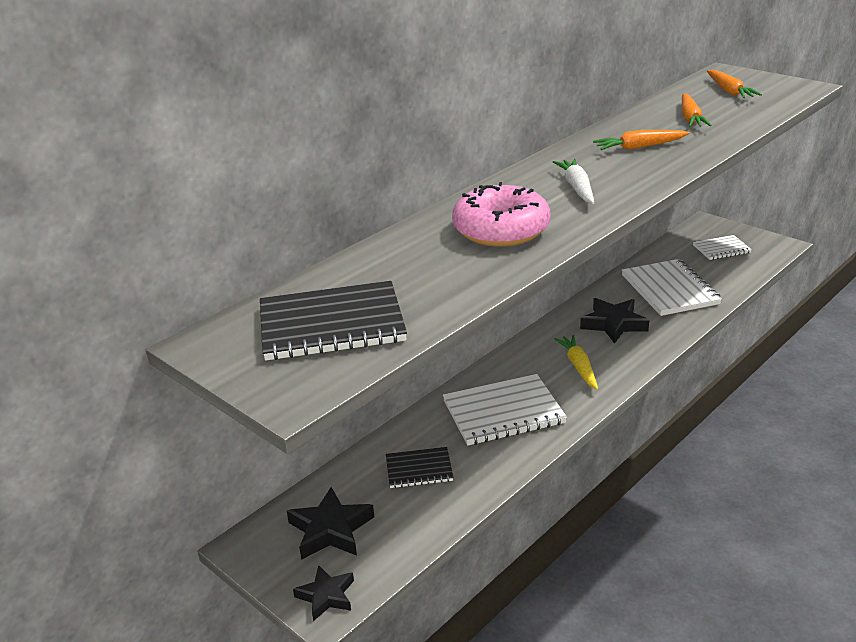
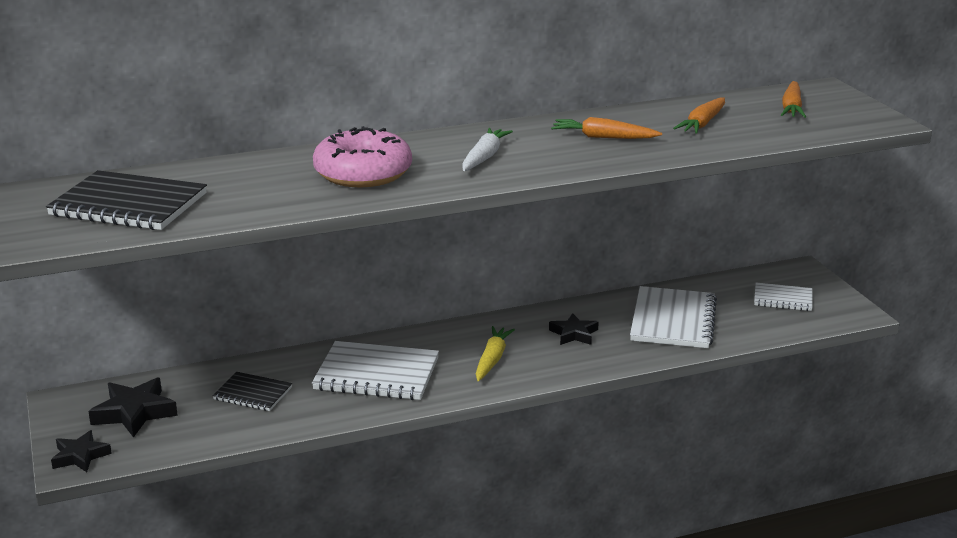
camera: 25 degrees right, 5 degrees down
(613, 324) = (574, 334): black star -> black star, size x0.65

